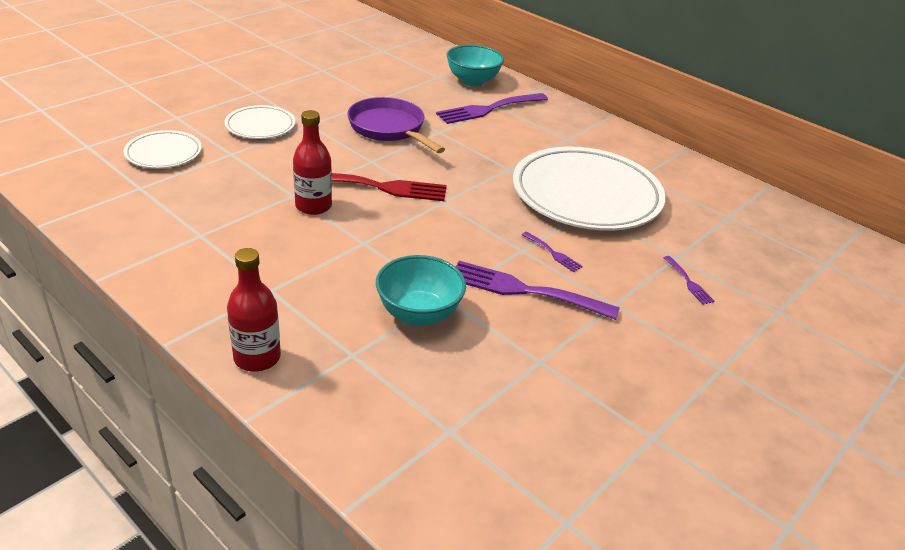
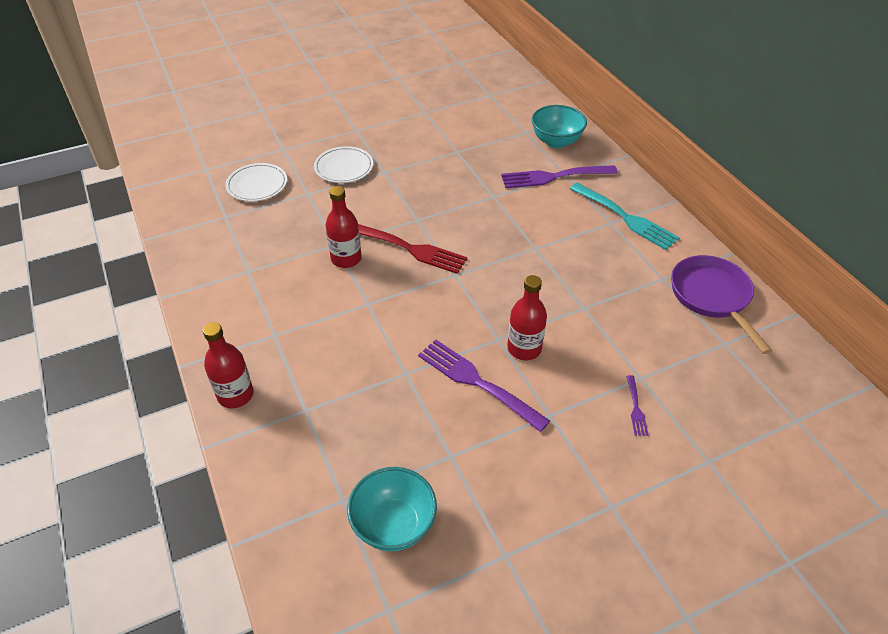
camera: 25 degrees right, 10 degrees up
(389, 128) = (450, 186): purple pan -> purple pan (712, 297)
(418, 314) = (376, 384): turquoise bowl -> turquoise bowl (394, 525)
(553, 253) = (524, 348): purple fork -> red bottle
(577, 133) = (625, 218): none -> turquoise fork
(586, 195) = (593, 291): white plate -> none

